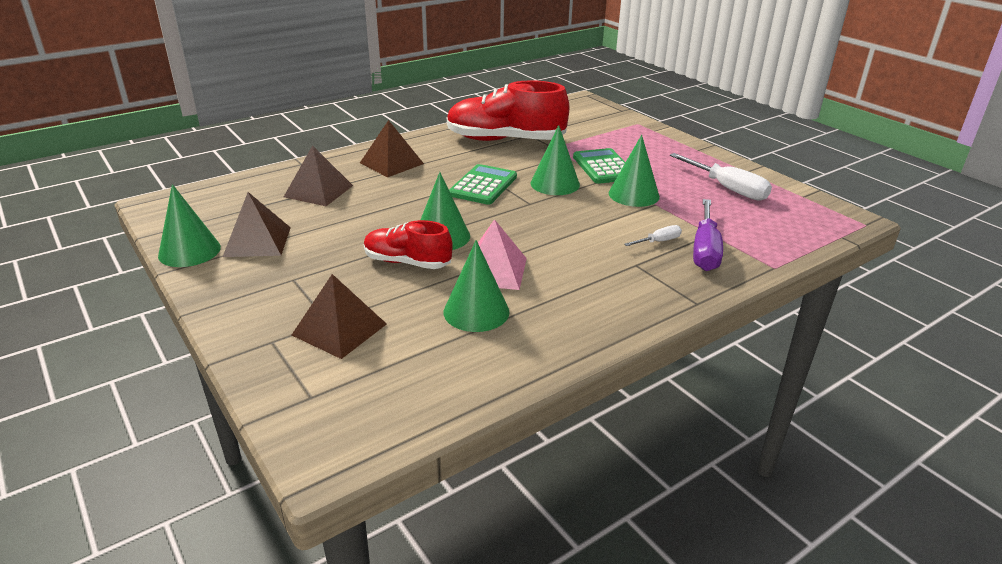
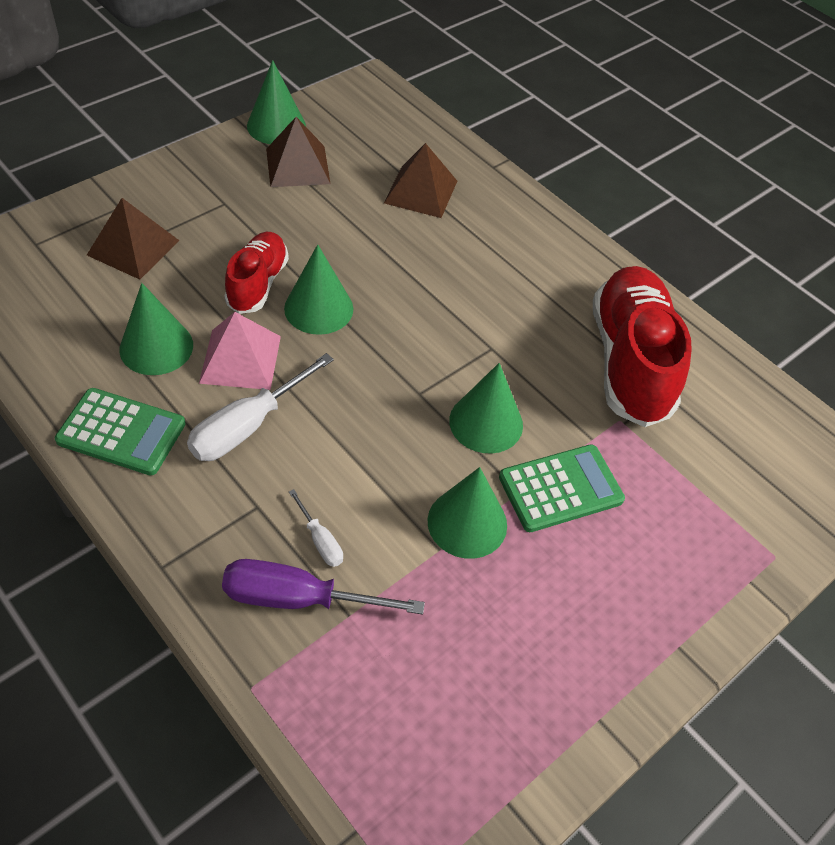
camera: 80 degrees right, 20 degrees up
(391, 163) = (514, 245): brown pyramid -> none
(483, 185) = (464, 341): green calculator -> green calculator (121, 432)
(728, 189) = (515, 671): white screwdriver -> white screwdriver (247, 427)

